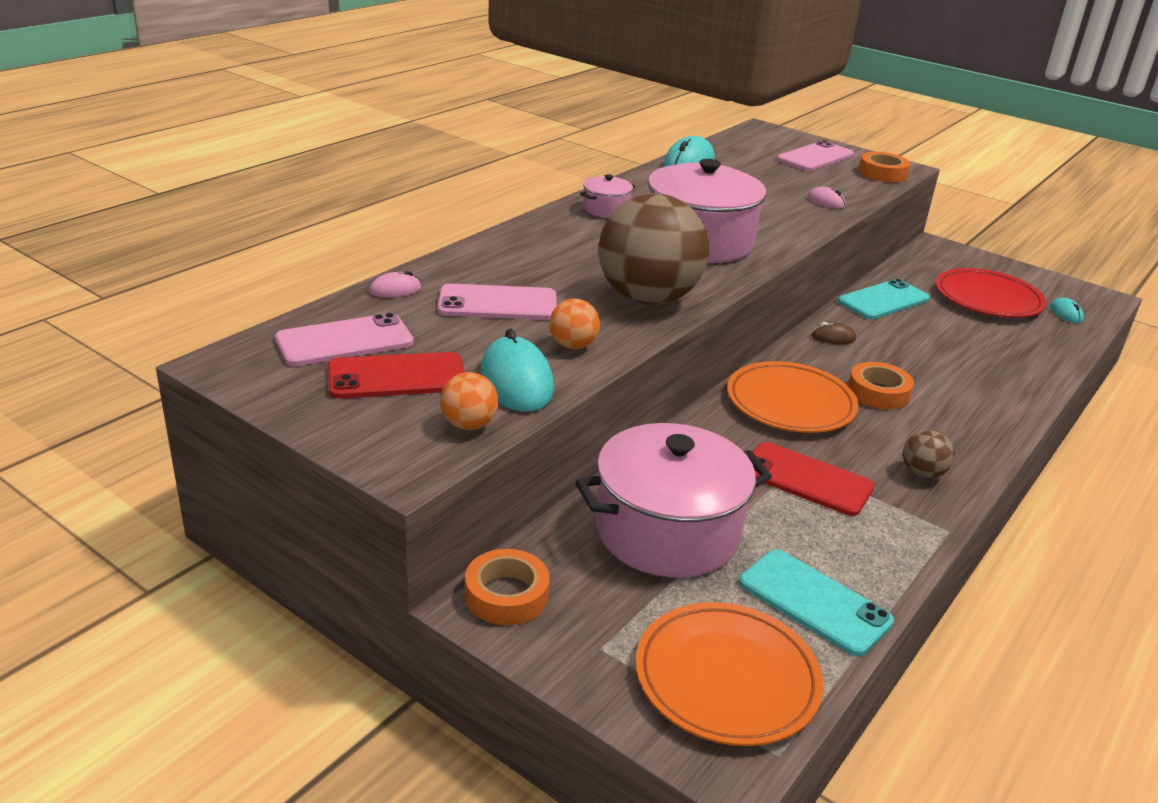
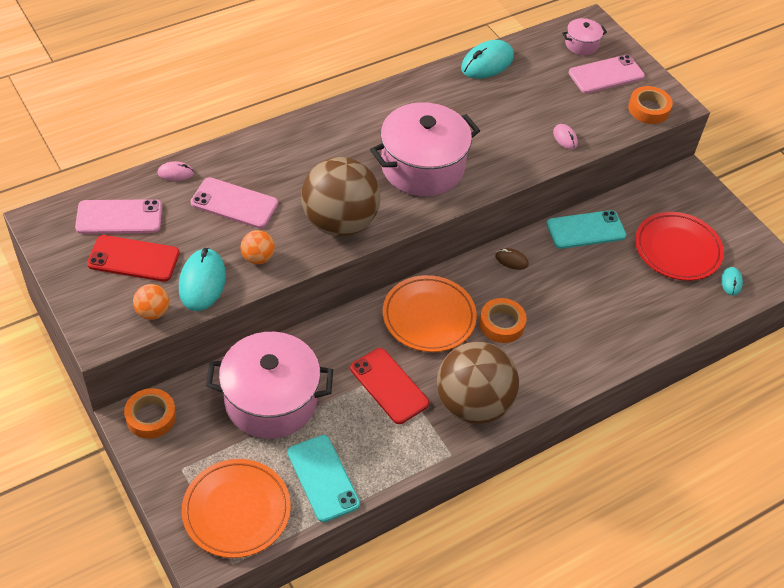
camera: 20 degrees right, 20 degrees up
(606, 209) = (377, 112): pink pot -> pink pot (581, 44)
(922, 473) = (473, 404): brown ball -> brown ball, size x2.35

